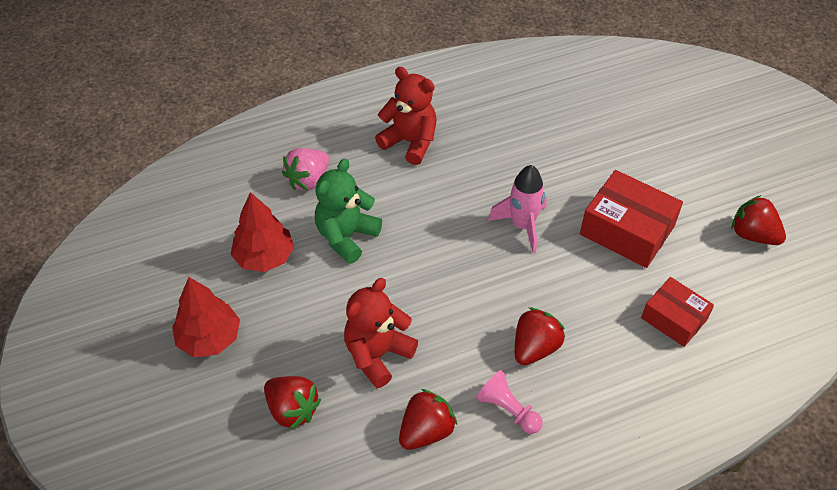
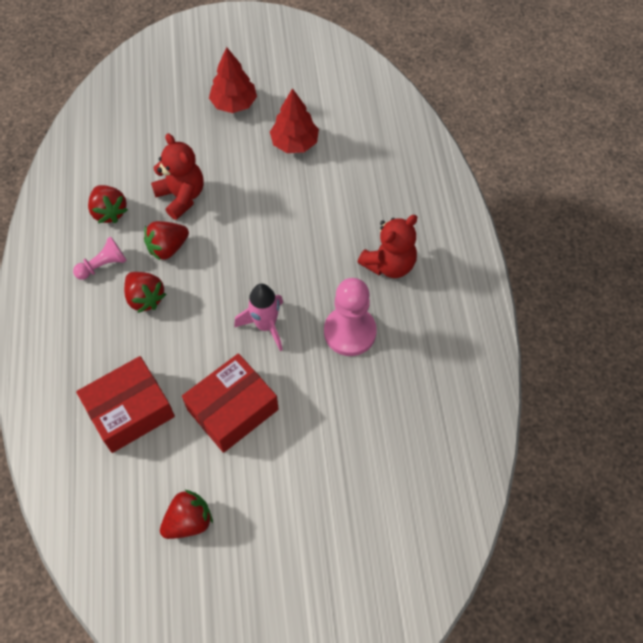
camera: 105 degrees right, 10 degrees up
(292, 410) = (159, 141): red strawberry -> red strawberry (168, 248)
(308, 180) = (365, 182): pink strawberry -> none
(346, 236) = (297, 197): green teddy bear -> none
(501, 158) = (350, 332): none -> pink pawn
(674, 318) = (130, 411): red box -> red box, size x1.56

